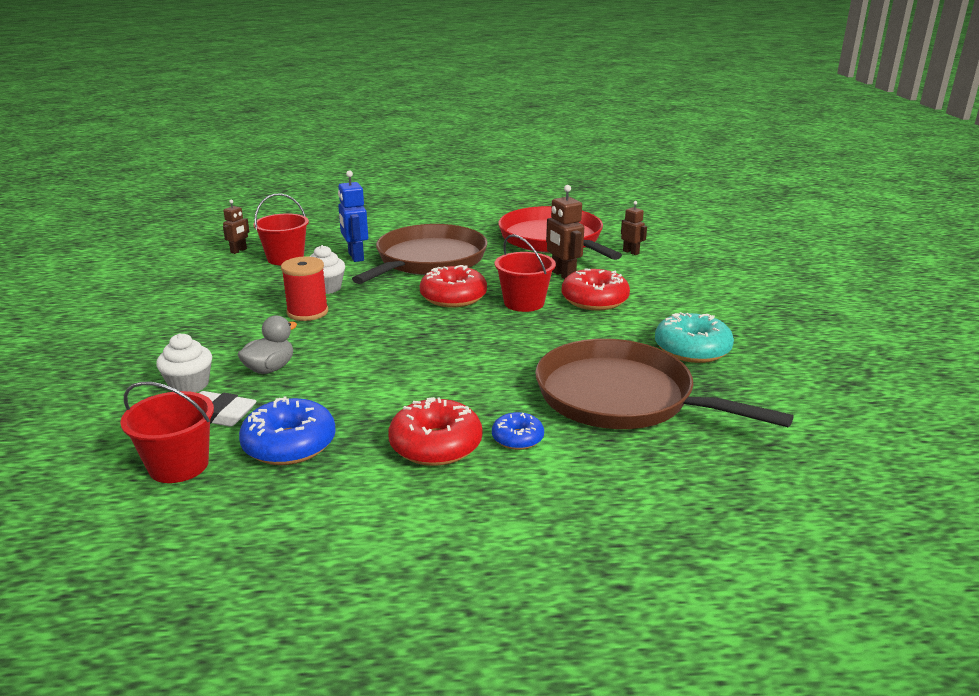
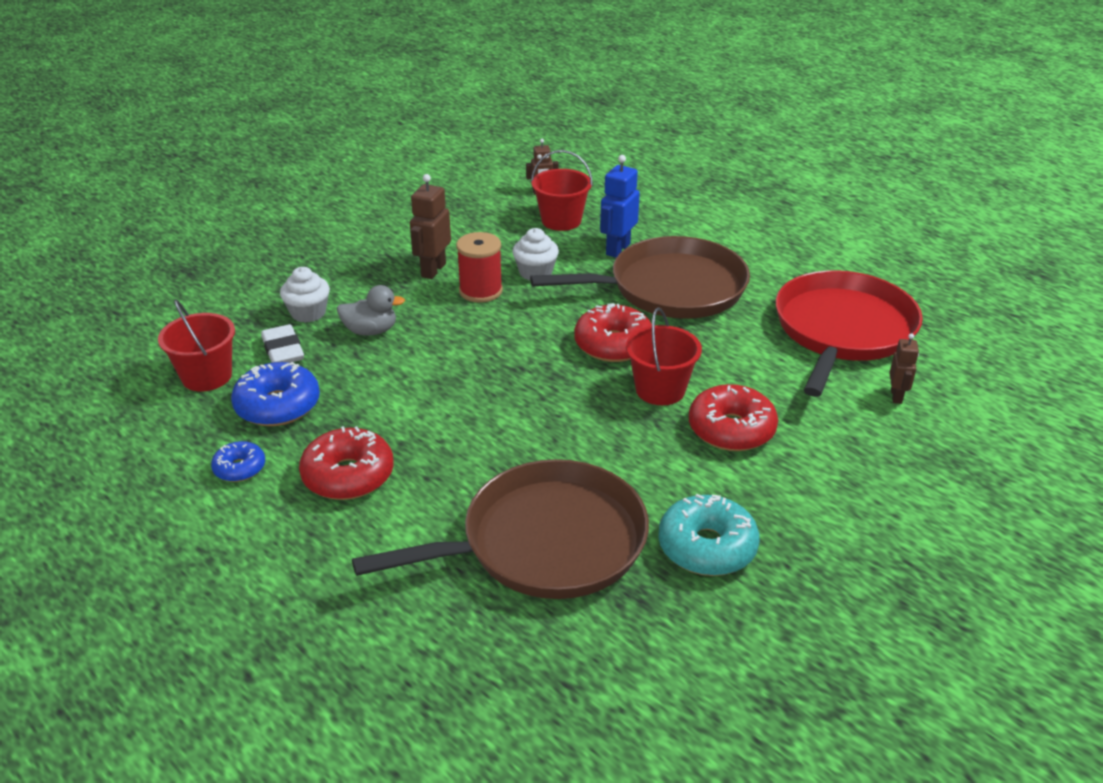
camera: 50 degrees right, 10 degrees up
(517, 438) = (404, 514): blue donut -> blue donut (239, 468)
(563, 275) = (761, 381): brown robot -> brown robot (433, 270)
(621, 397) = (544, 542): brown pan -> brown pan turned 75 degrees clockwise

